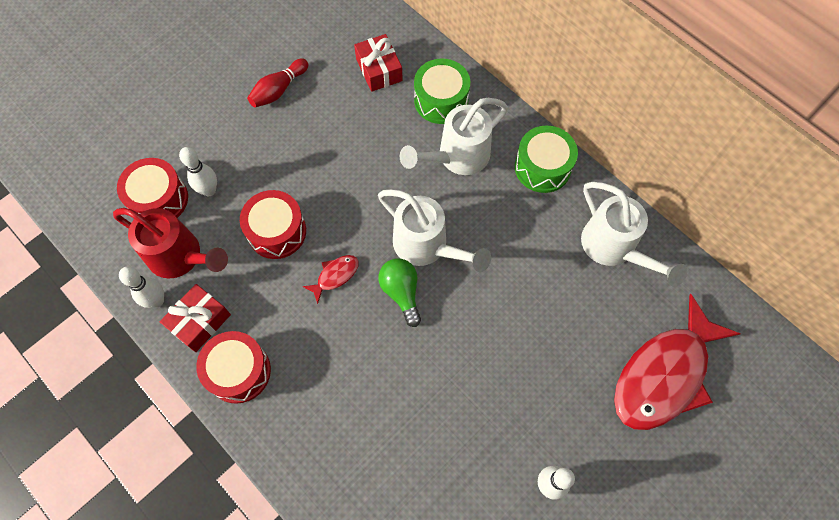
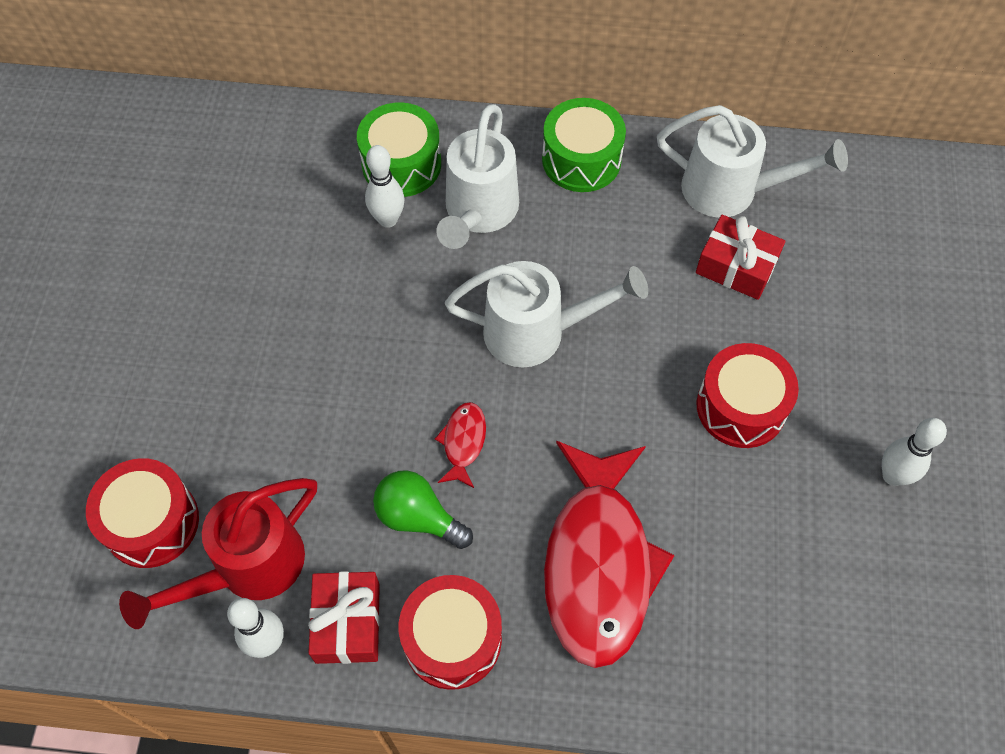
camera: 40 degrees left, 5 degrees down
(180, 257) = (248, 567): red watering can -> red watering can turned 150 degrees clockwise
(209, 190) = (210, 463): white bowling pin -> white bowling pin (388, 219)
(277, 231) = (344, 446): red drum -> red drum (741, 407)
(278, 90) = (188, 284): red bowling pin -> none
(379, 70) = (294, 178): red gift -> red gift (736, 266)
(401, 292) = (556, 402): green light bulb -> green light bulb (418, 517)
(664, 374) = (894, 278): red fish -> red fish (598, 564)

